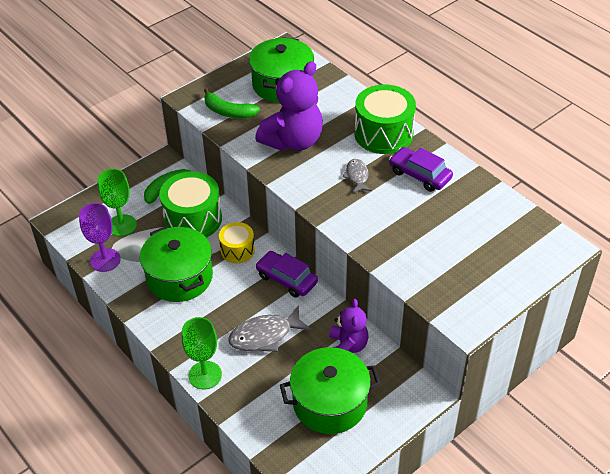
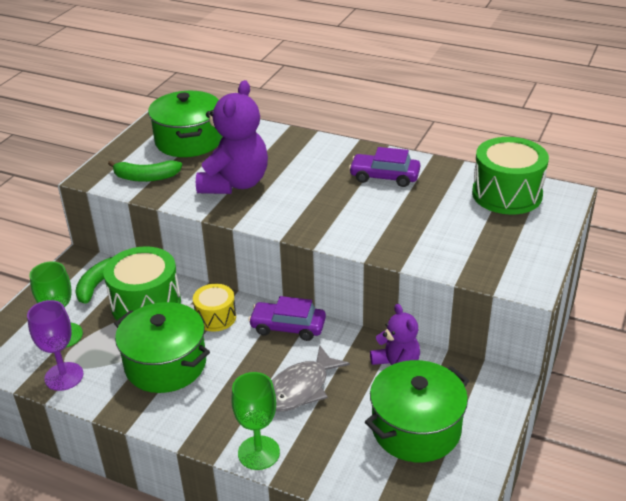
camera: 25 degrees left, 10 degrees down
(357, 176) = (323, 195): grey fish -> none
(383, 134) = (323, 154): green drum -> green drum (506, 194)

